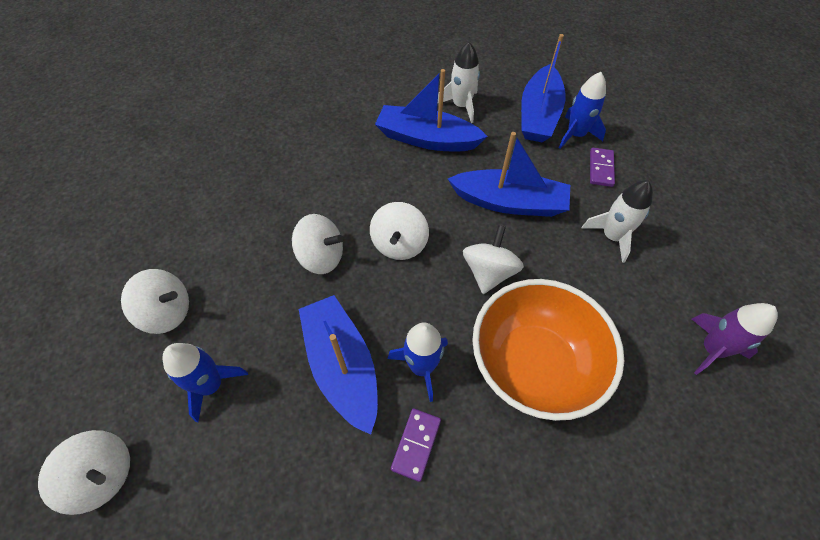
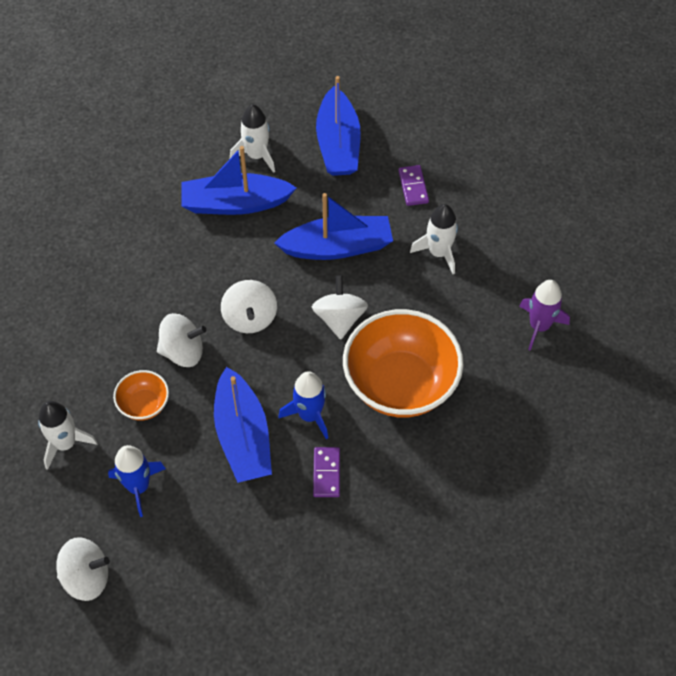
camera: 20 degrees left, 0 degrees up
(167, 312) = (65, 443): white spinning top -> white rocket
(260, 298) = (144, 405): none -> orange bowl
(342, 366) = (243, 436): blue boat -> blue boat turned 150 degrees counterclockwise
(576, 135) = (380, 157): blue rocket -> none

